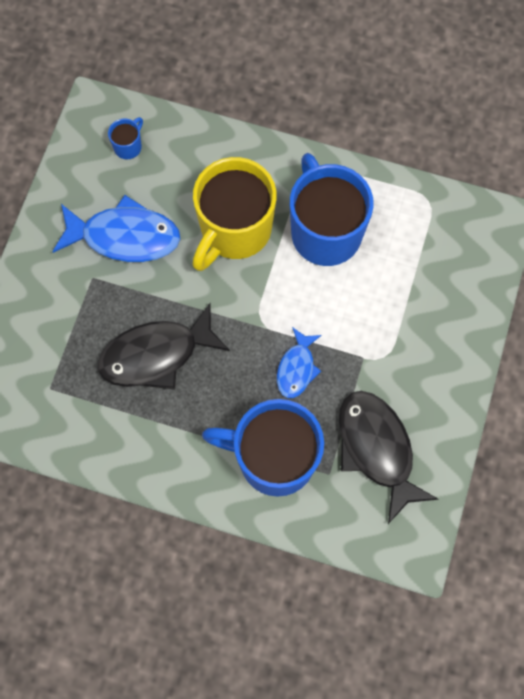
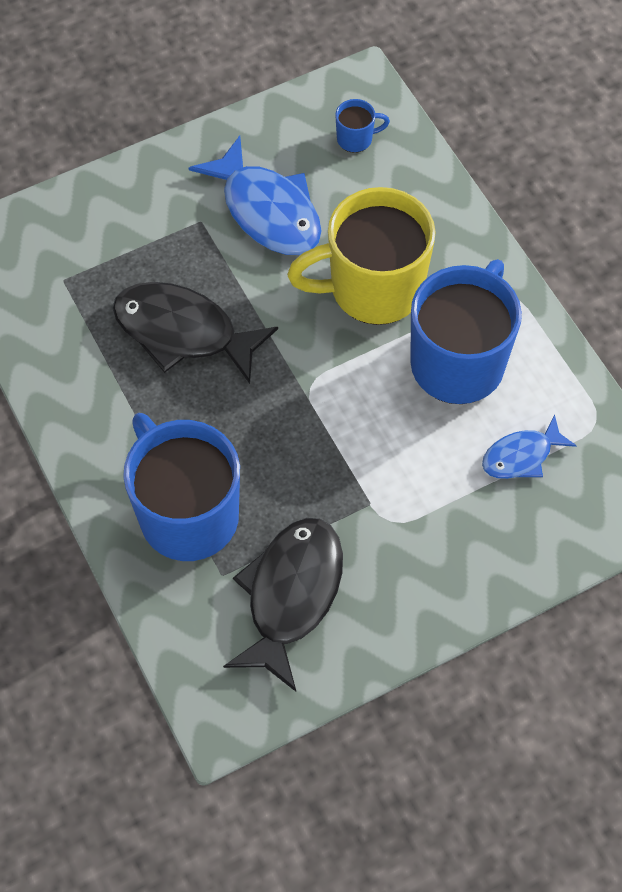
camera: 45 degrees right, 10 degrees down
(297, 368) = (296, 456): blue fish -> blue fish (521, 456)

